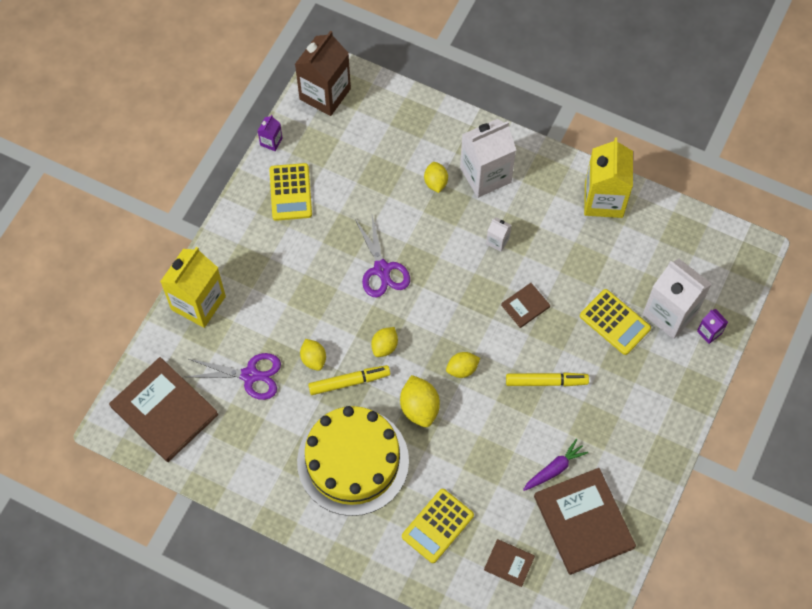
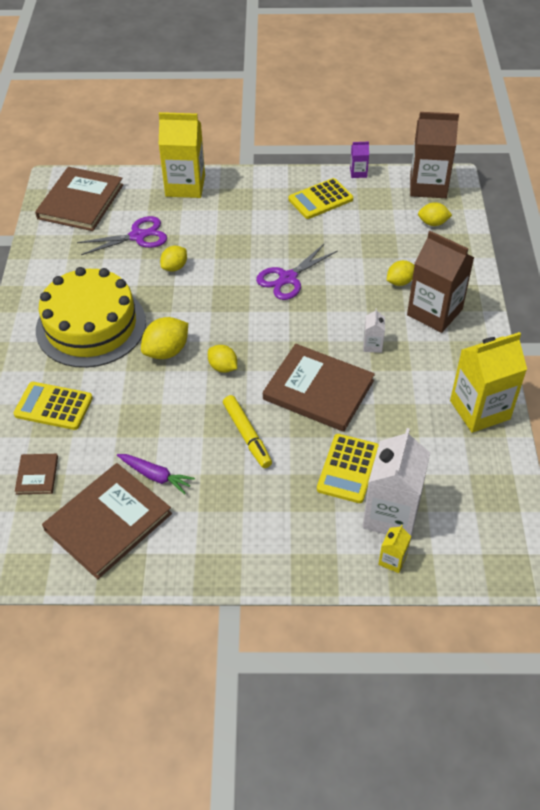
camera: 65 degrees right, 15 degrees down
(250, 375) = (138, 236): purple scissors -> purple scissors turned 90 degrees counterclockwise
(349, 382) = (166, 296): yellow marker -> none
(384, 346) = (214, 307): yellow lemon -> yellow lemon (433, 223)
(485, 175) = (434, 312): white carton -> brown carton
(525, 306) = (318, 390): brown book -> brown book, size x2.14
(709, 332) = (392, 560): purple carton -> yellow carton

